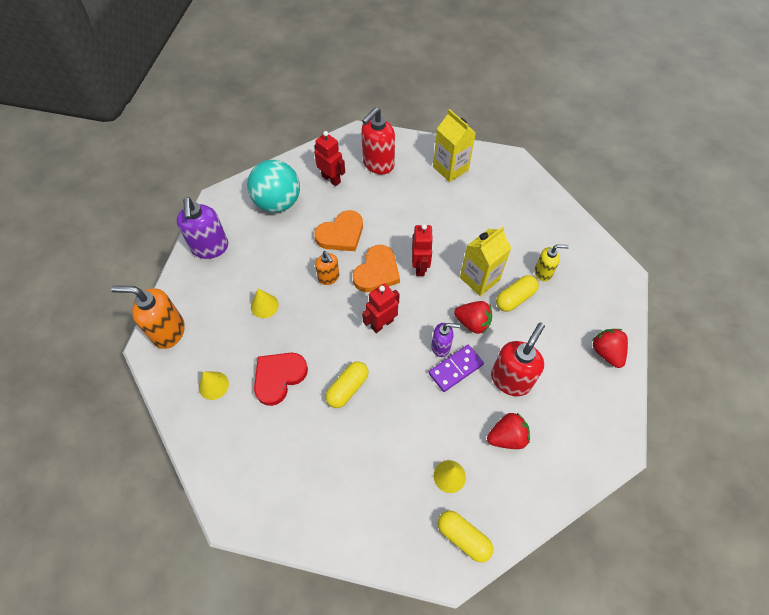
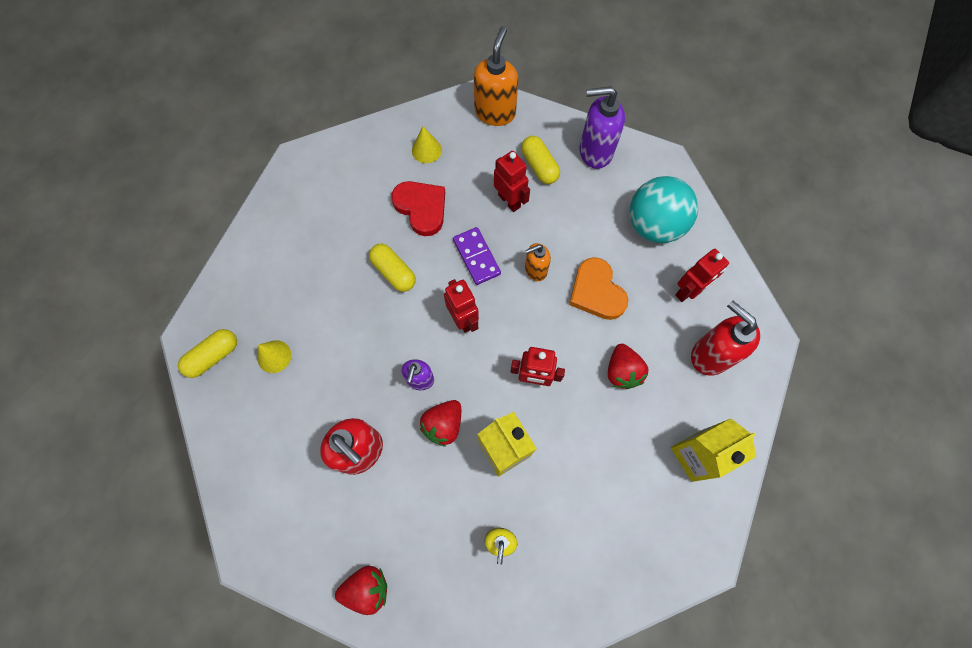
camera: 100 degrees right, 10 degrees up
(264, 306) = (509, 201): yellow cone -> red robot
(377, 272) = (535, 325): orange heart -> none
(455, 369) = (389, 390): purple domino -> purple domino (476, 257)
(507, 437) = (297, 427): red strawberry -> red strawberry (622, 371)
(515, 298) = (467, 489): yellow capsule -> yellow capsule (539, 166)

